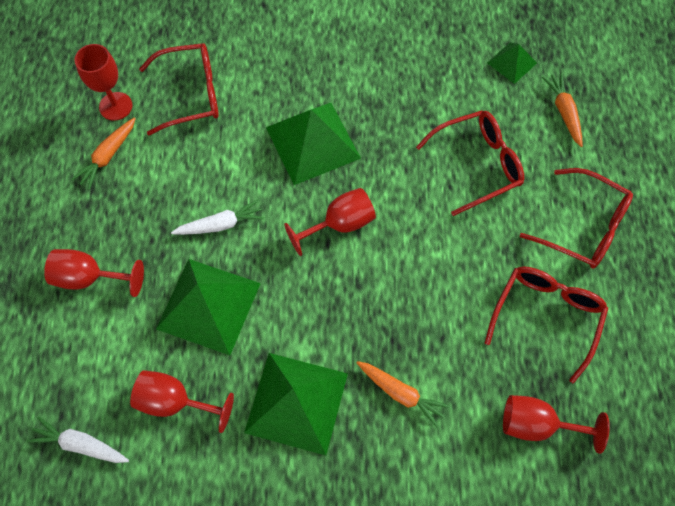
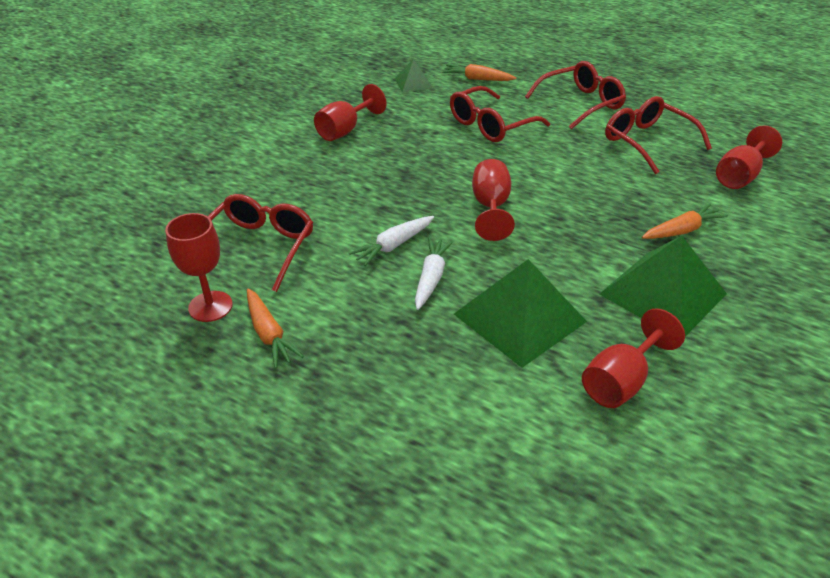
camera: 60 degrees left, 25 degrees down
(81, 444) = (639, 487): white carrot -> white carrot (393, 245)
(89, 277) = (416, 403): red goblet -> red goblet (345, 130)
(313, 142) = (392, 193): green pyramid -> none
(478, 164) = (490, 125): red glasses -> red glasses turned 135 degrees counterclockwise

